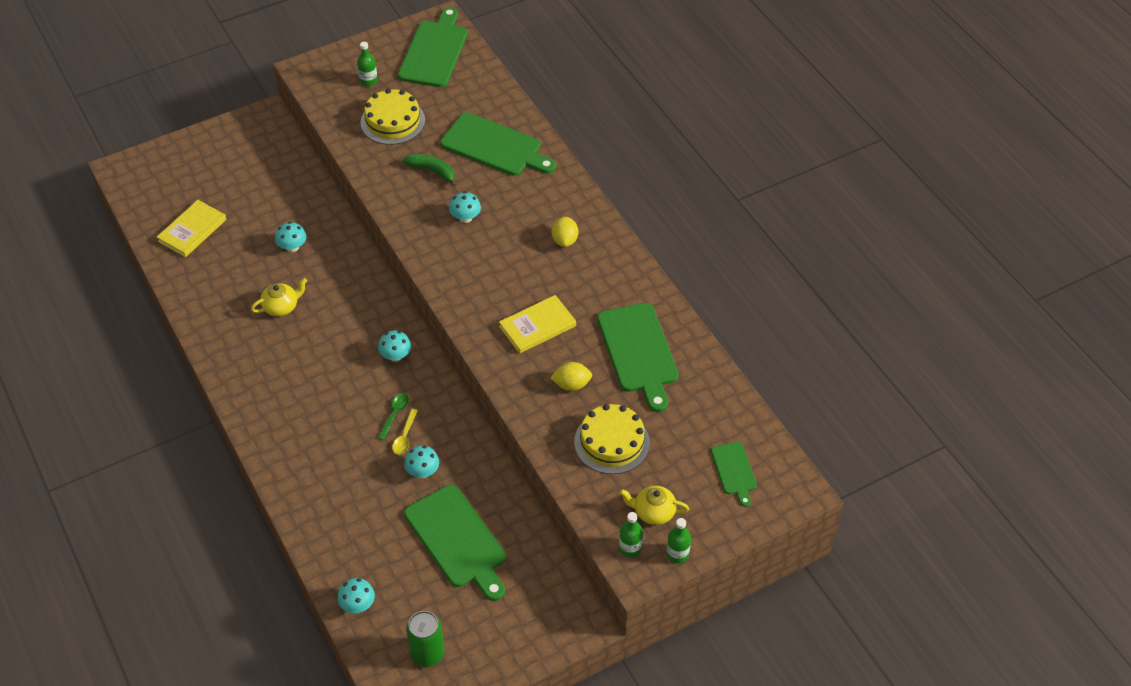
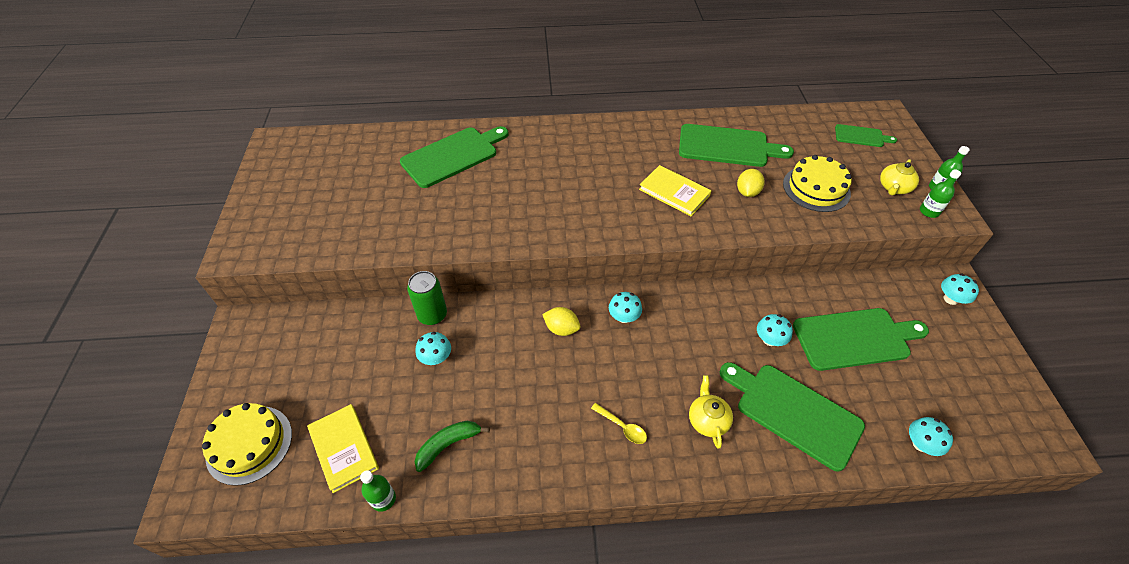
camera: 65 degrees left, 0 degrees up
(281, 306) = (510, 393): yellow teapot -> yellow teapot (707, 420)
(368, 81) = (296, 211): green bottle -> green bottle (383, 499)
(392, 121) = (365, 210): yellow cake -> yellow cake (249, 444)
(394, 415) = (694, 340): green spoon -> none
(405, 436) = (724, 340): yellow spoon -> yellow spoon (622, 427)
(427, 653) = (983, 402): green can -> green can (432, 315)
(432, 171) = (450, 202): green banana -> green banana (448, 445)
(434, 51) = (305, 157): green cutting board -> green cutting board (793, 412)
(465, 217) = (522, 198): turquoise mushroom -> turquoise mushroom (950, 299)
(537, 326) = (674, 192): yellow book -> yellow book turned 45 degrees counterclockwise
(565, 240) = (588, 149): yellow lemon -> yellow lemon (561, 329)

